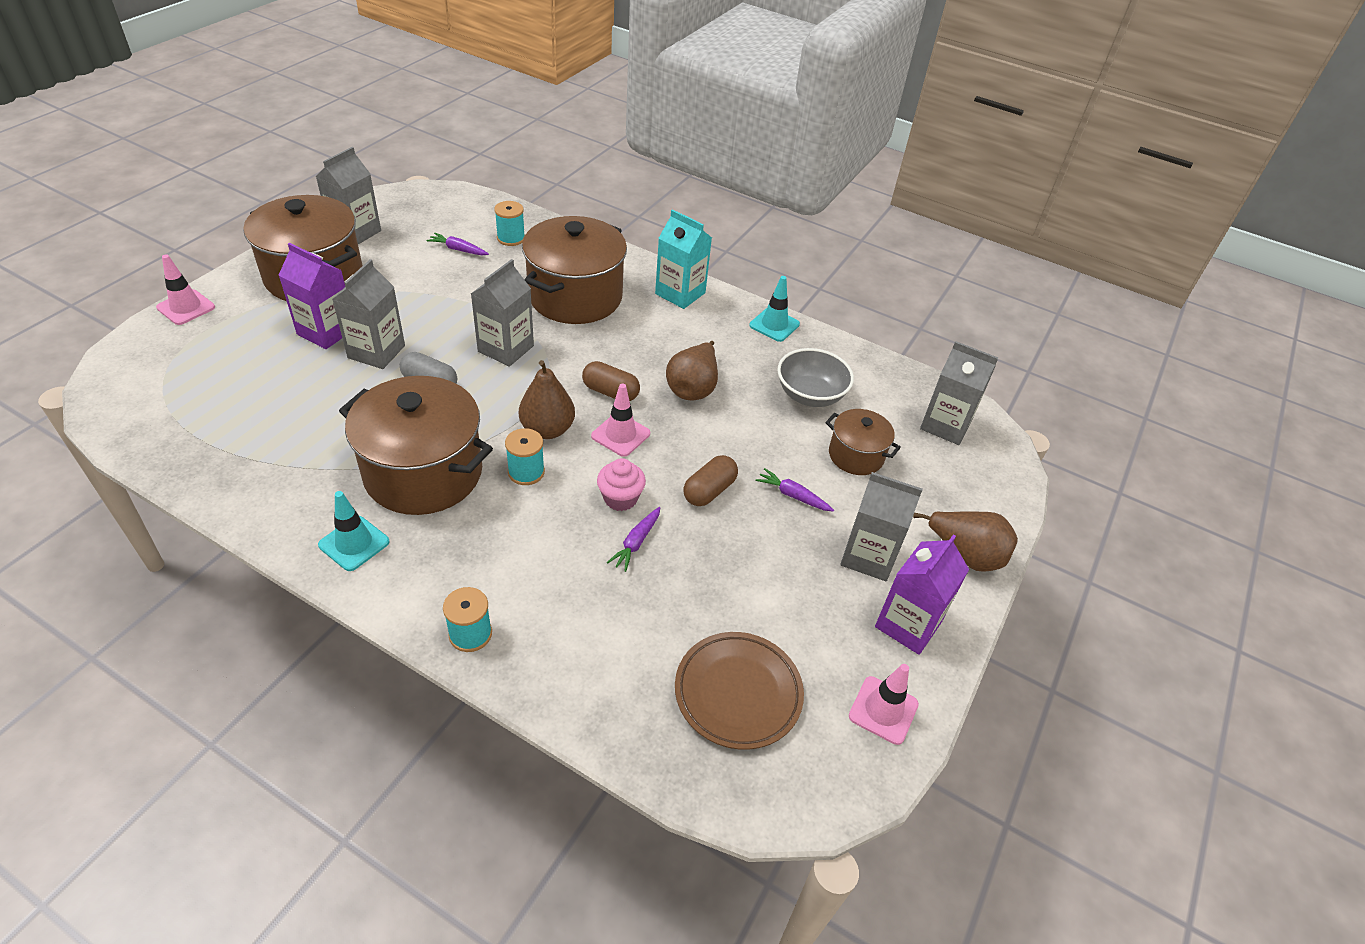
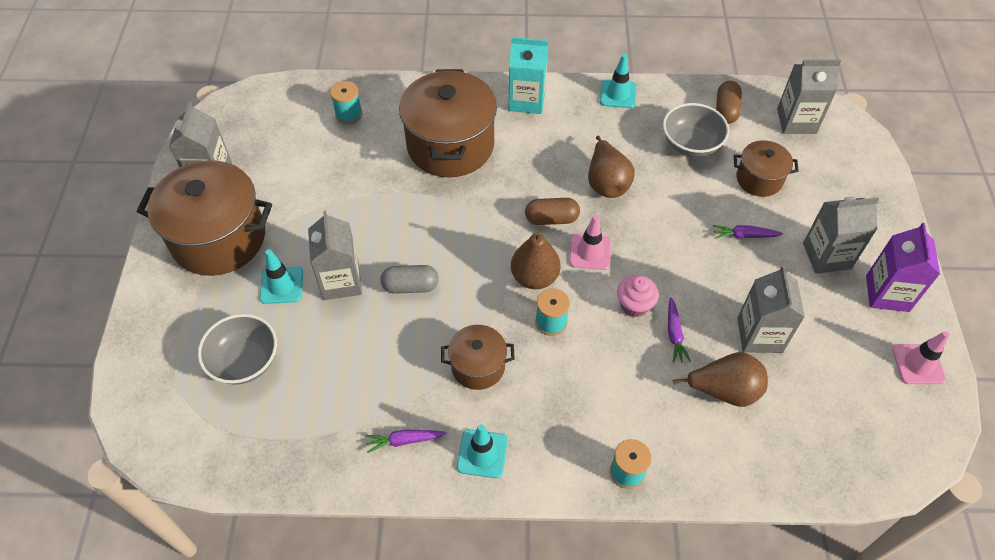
camera: 25 degrees left, 10 degrees up
(186, 307) = (136, 328): pink traffic cone -> none
(238, 371) = (245, 361): none -> grey bowl
(326, 332) = (281, 285): purple carton -> turquoise traffic cone
(423, 473) = (478, 366): brown pot -> brown pot, size x0.52
(458, 250) = (316, 148): purple carrot -> purple carrot (405, 440)
(506, 349) = (440, 223): grey carton -> grey carton (759, 335)
(709, 491) = (688, 264): brown capsule -> brown capsule (726, 110)
(738, 693) = (827, 406): brown plate -> none
(965, 555) = (882, 220): brown pear -> brown pear (724, 390)

